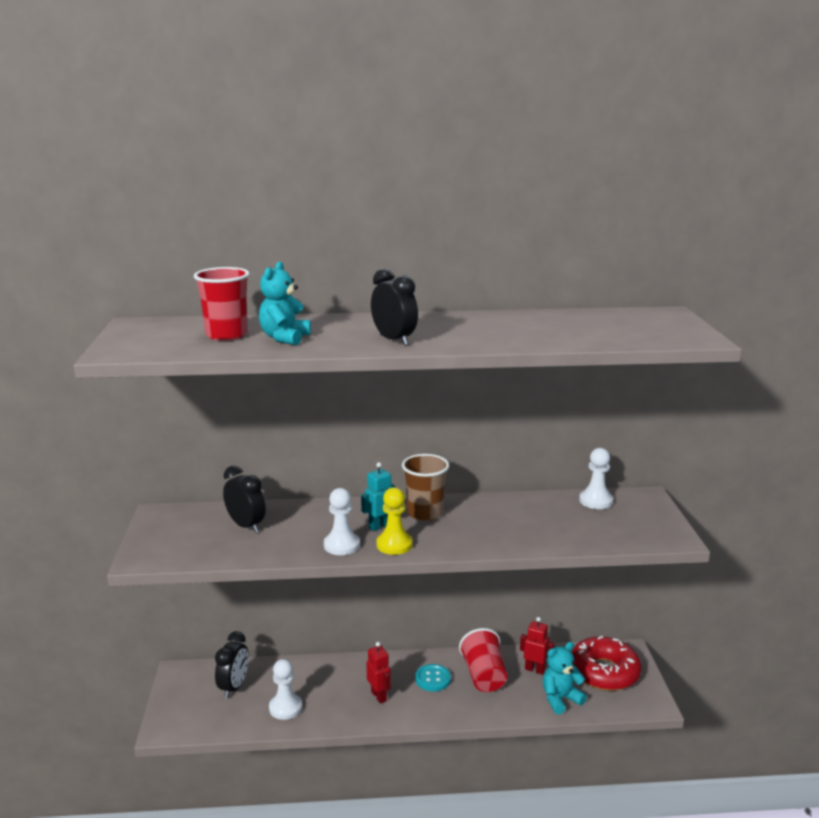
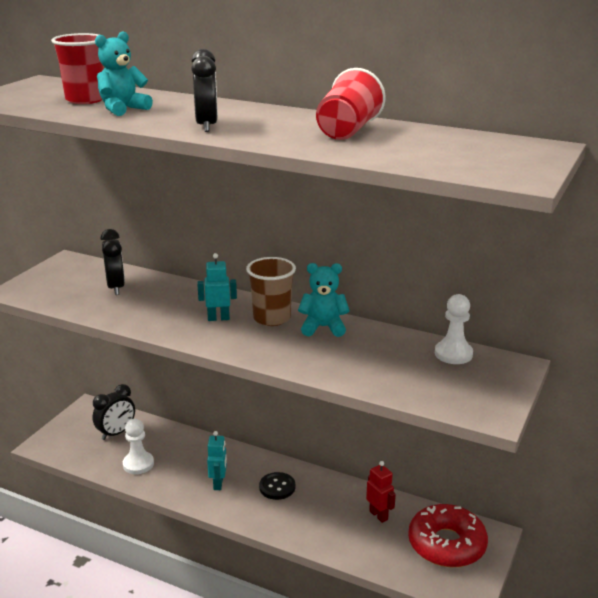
camera: 30 degrees right, 5 degrees up
(341, 545) = (168, 325): white pawn -> none
(379, 696) = (218, 484): red robot -> turquoise robot
(394, 545) = (211, 337): yellow pawn -> none
(433, 679) = (277, 487): turquoise button -> black button
(484, 676) = (325, 502): red cup -> red cup (348, 131)
(560, 699) = (377, 551): turquoise teddy bear -> turquoise teddy bear (323, 327)

